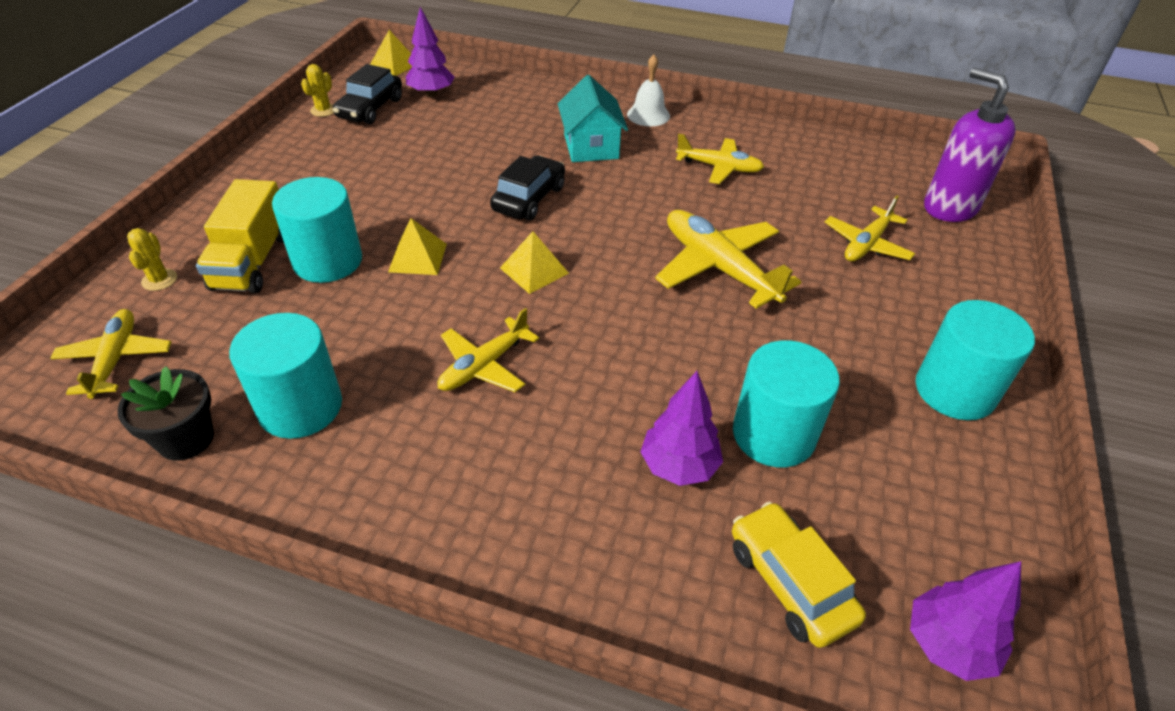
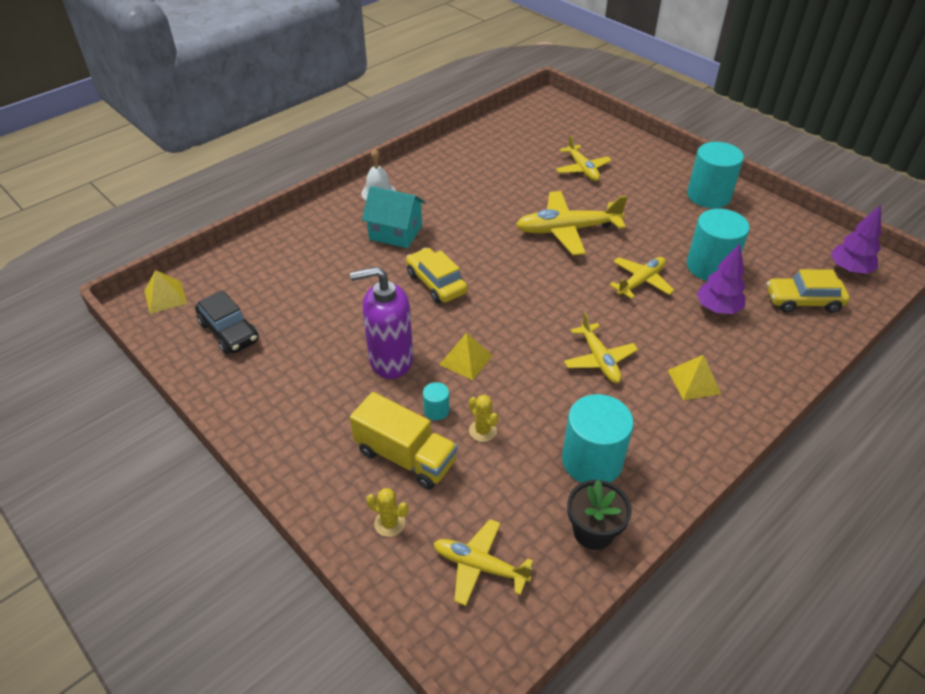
camera: 60 degrees left, 0 degrees up
(323, 110) = (203, 362): yellow cactus -> yellow cactus (482, 431)
(328, 261) = (436, 410): turquoise cylinder -> turquoise cylinder, size x0.45
(431, 93) = (240, 289): purple tree -> none
(529, 198) = (436, 283): black car -> yellow car
(534, 270) = (519, 307): yellow pyramid -> yellow pyramid (694, 381)
(719, 167) = (467, 188): yellow plane -> yellow plane (641, 281)
(949, 207) = (570, 127): purple soap dispenser -> purple soap dispenser (390, 360)

